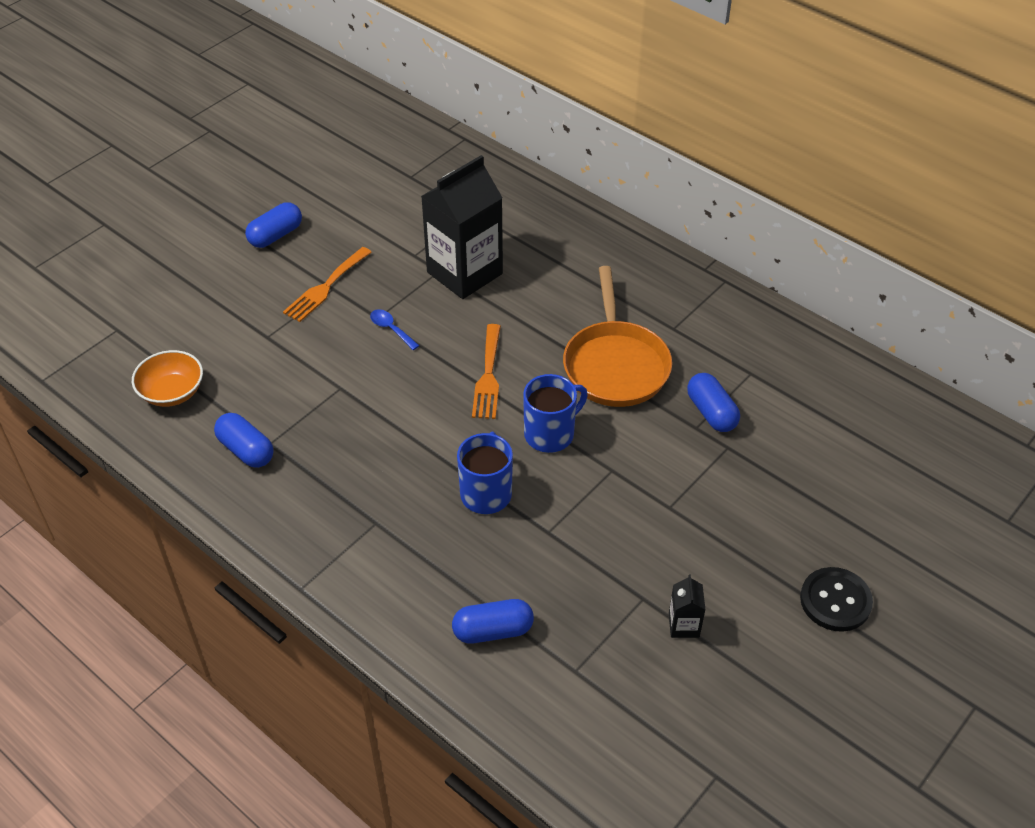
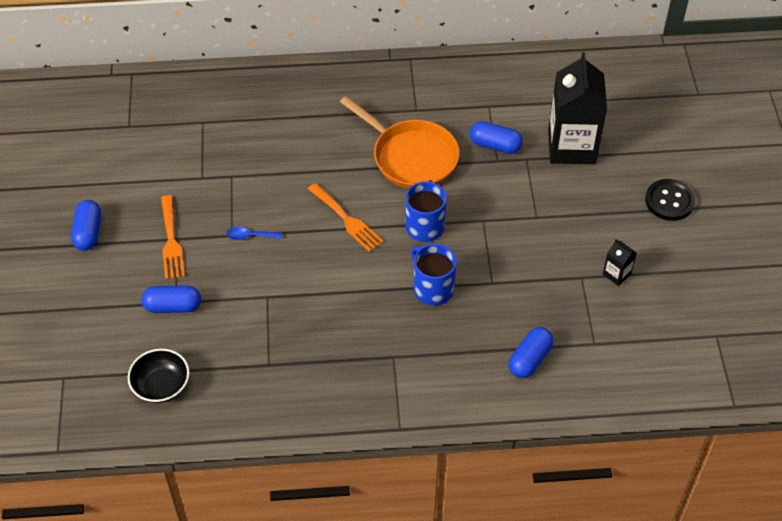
camera: 45 degrees left, 5 degrees up
(172, 392) = (161, 385): orange bowl -> black bowl
(246, 450) = (260, 380): blue capsule -> blue capsule (173, 306)
(464, 273) = (250, 166): black carton -> black carton (571, 146)

